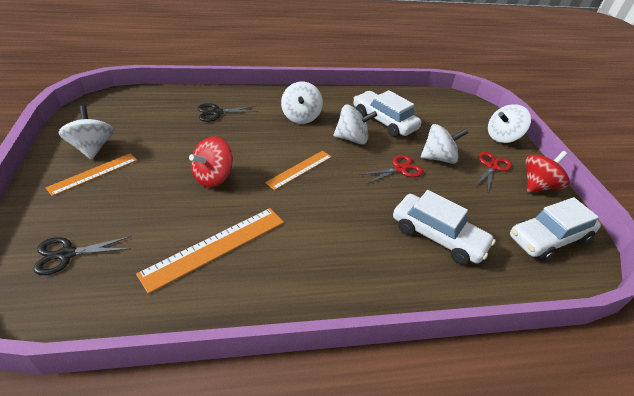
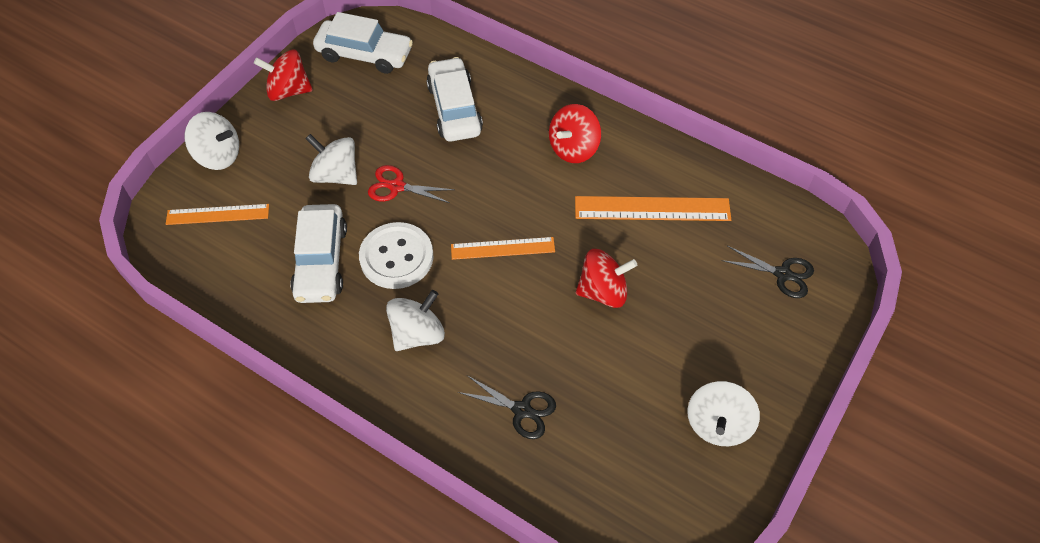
camera: 135 degrees left, 15 degrees up
(93, 173) = (730, 373): orange ruler -> orange ruler (218, 214)
(320, 259) = (573, 148): none -> red spinning top
(352, 139) = (396, 257): white spinning top -> white button
(492, 167) = (297, 133): red scissors -> none

